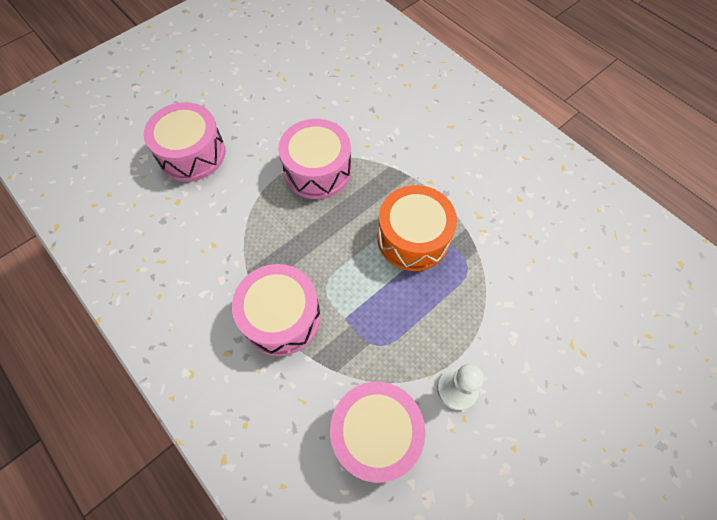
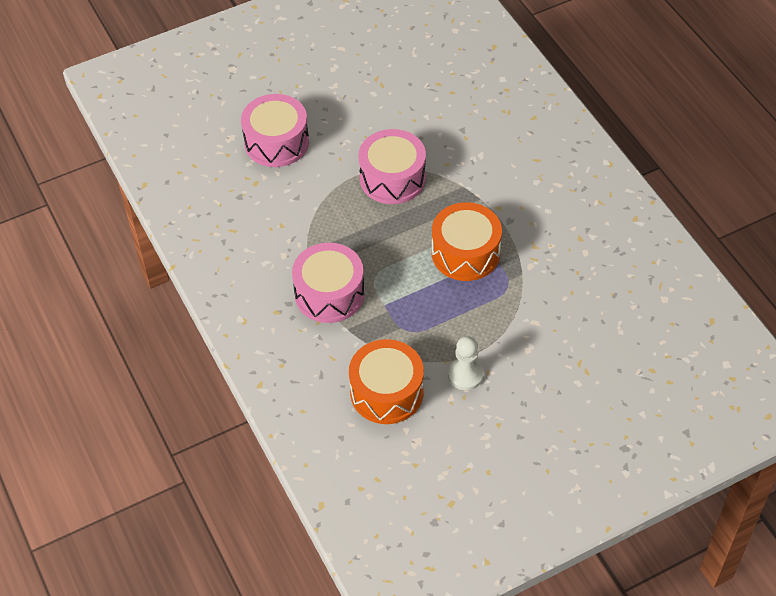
camera: 15 degrees right, 10 degrees down
(375, 434) = (386, 392): pink drum -> orange drum

